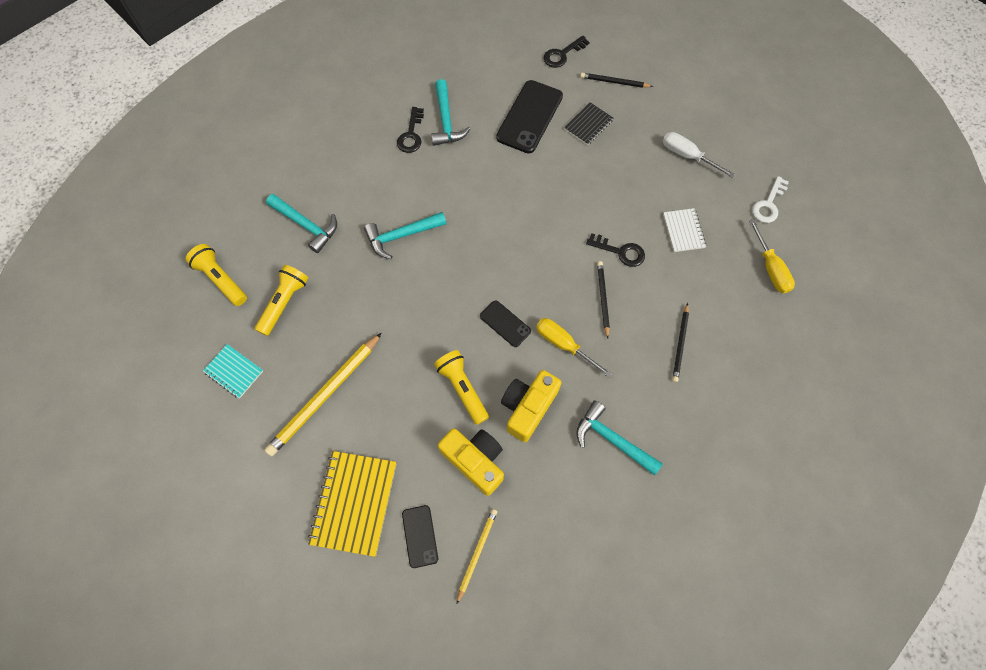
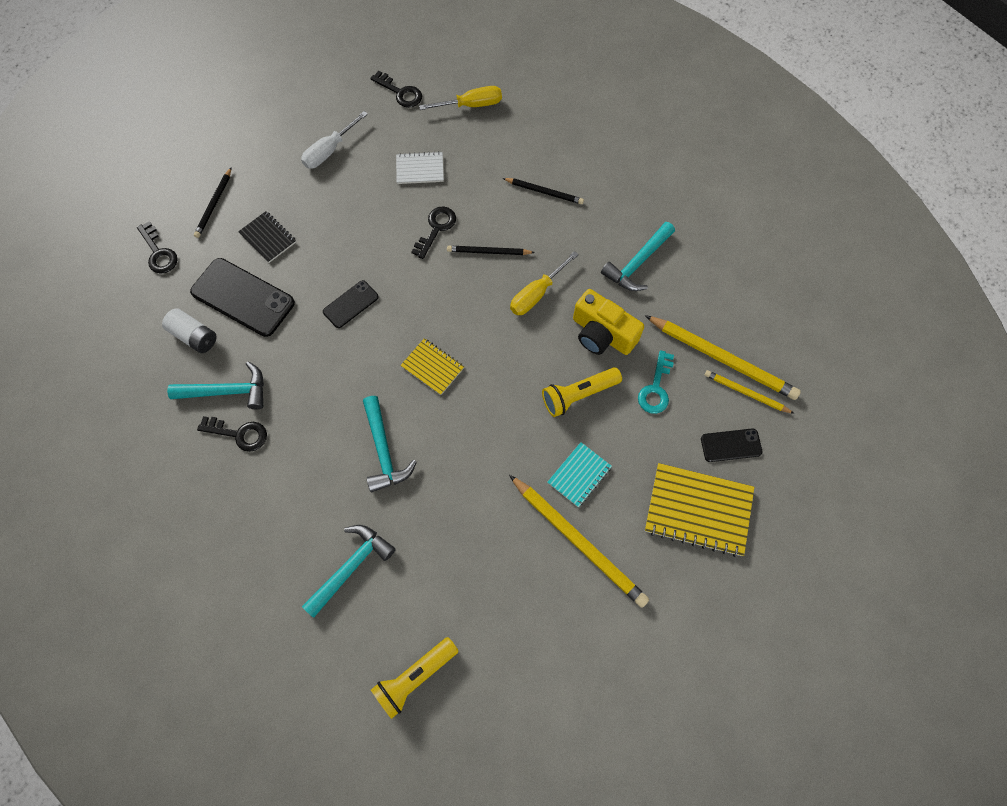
camera: 85 degrees left, 0 degrees up
(234, 371) = (542, 652): turquoise notebook -> turquoise notebook (579, 475)
(284, 303) = (457, 592): yellow flashlight -> none
(475, 461) = (656, 388): yellow camera -> turquoise key
(479, 264) = (432, 367): none -> yellow notebook
(491, 91) = (194, 336): none -> white battery
(505, 324) = (508, 347): black phone -> black phone (351, 304)
(513, 528) = (722, 358): none -> yellow pencil
(768, 204) = (400, 92): white key -> black key

